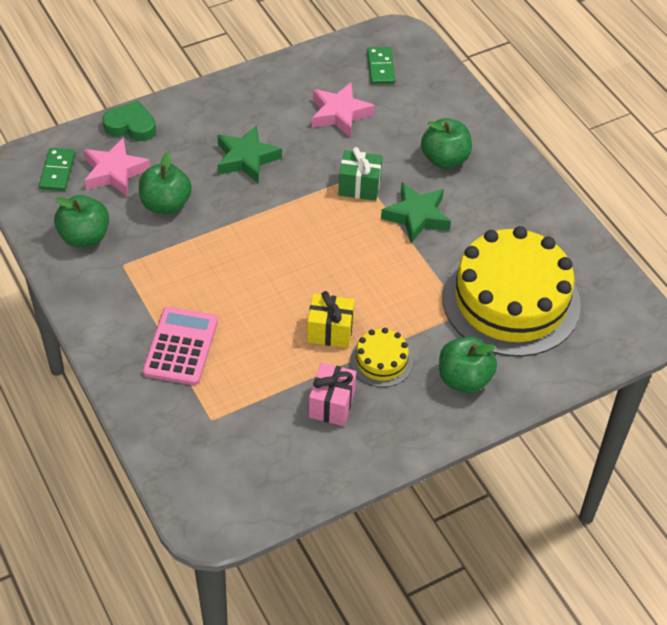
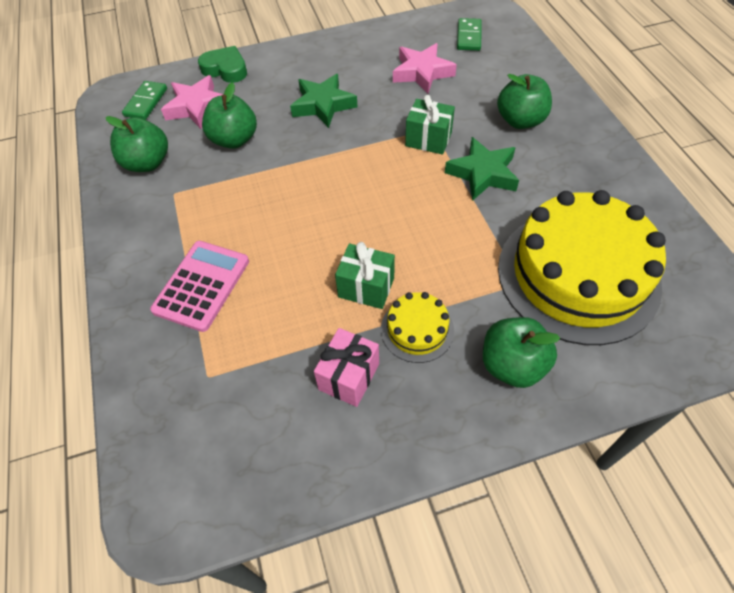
camera: 15 degrees right, 5 degrees up
(330, 331) = (366, 287): yellow gift -> green gift

